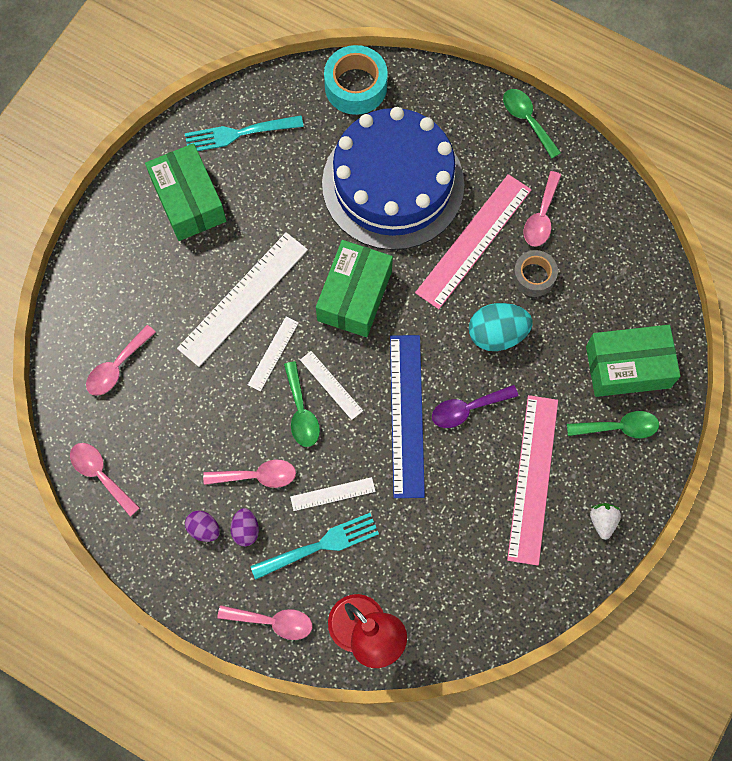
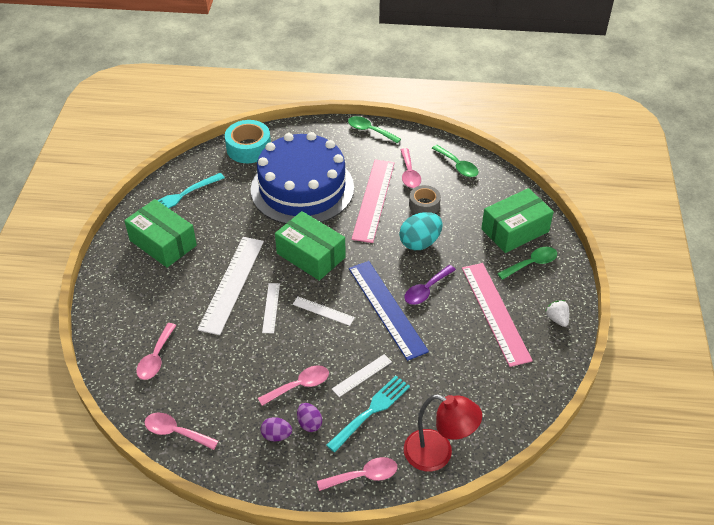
camera: 25 degrees left, 25 degrees down
(301, 412) = (311, 334): green spoon -> green spoon (458, 166)
(354, 296) = (311, 255): green box -> green box turned 45 degrees counterclockwise

